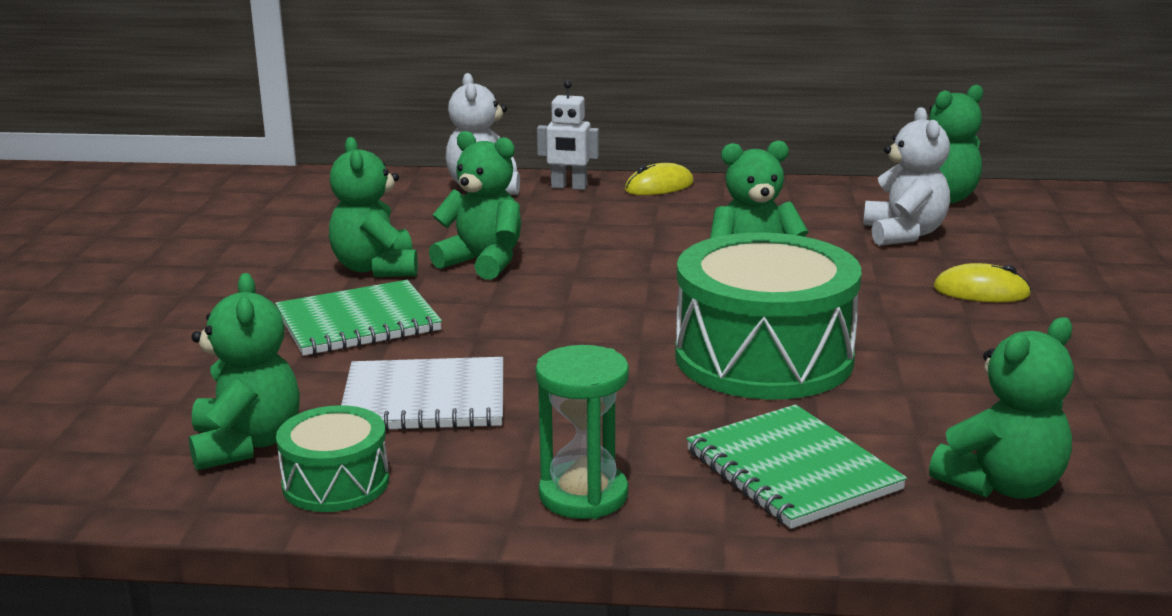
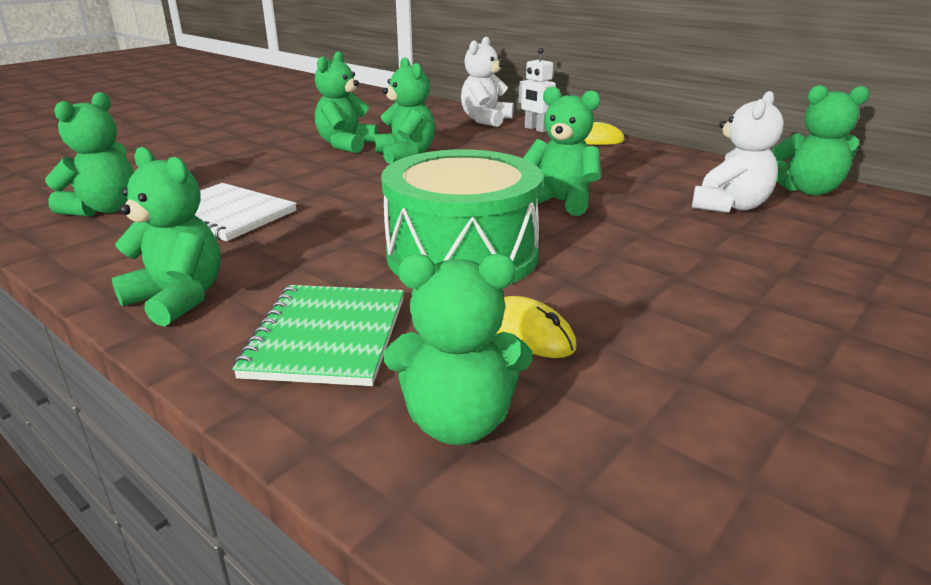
camera: 35 degrees right, 5 degrees up
(336, 483) = (92, 242): green drum -> none
(358, 322) = (281, 168): green notebook -> none
(583, 495) = (178, 299): green hourglass -> green teddy bear
(981, 291) = (727, 262): yellow mouse -> yellow mouse (529, 333)

